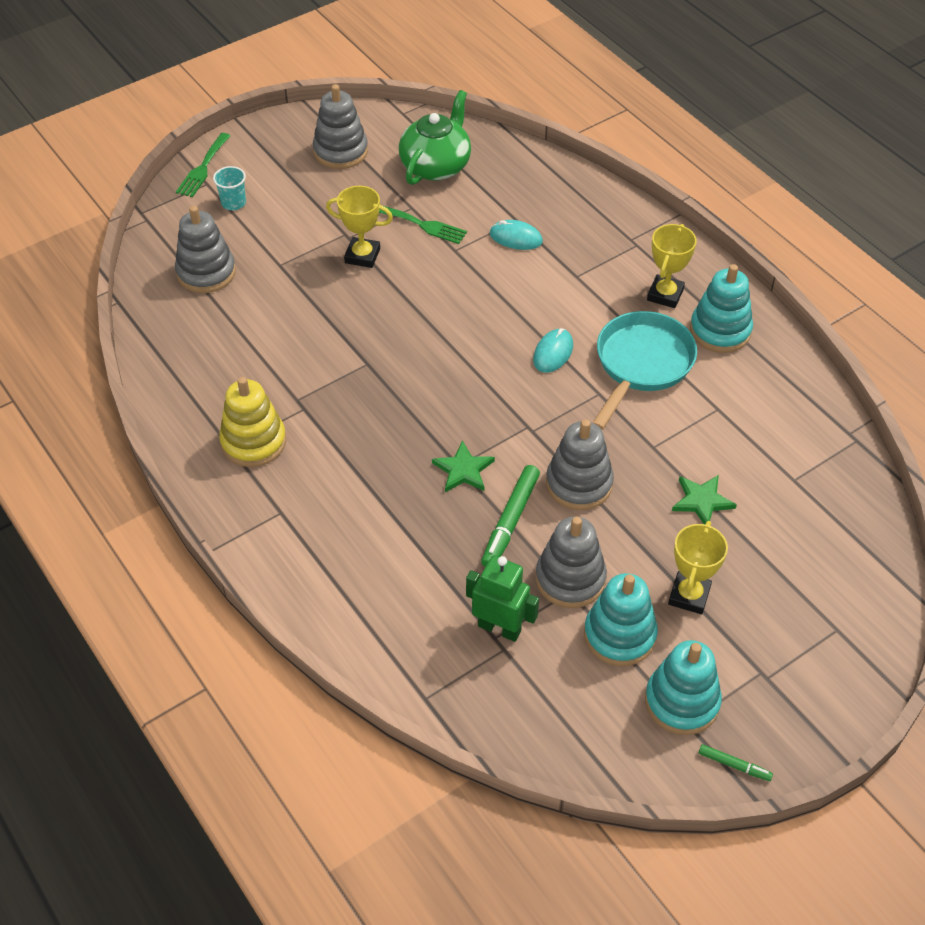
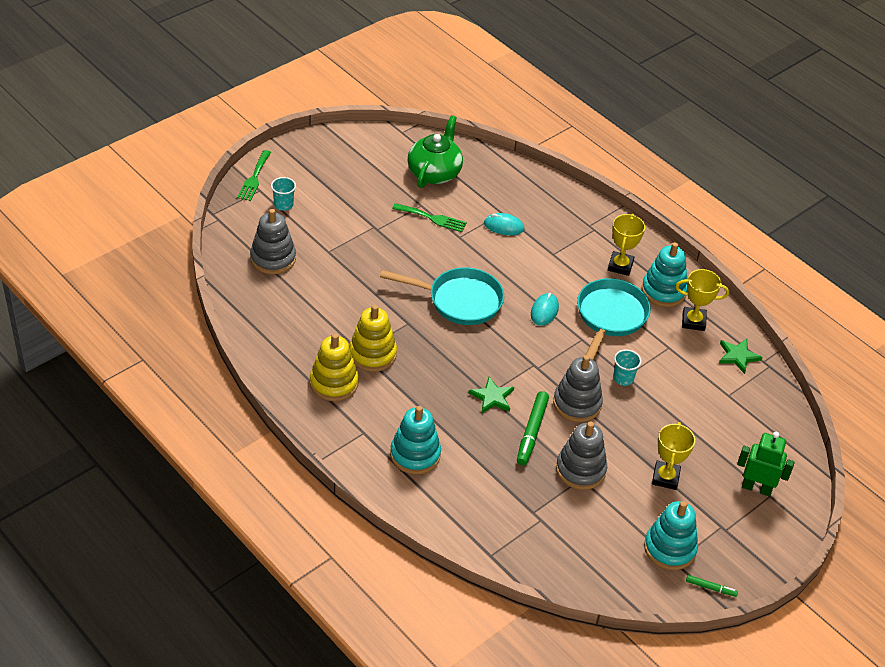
camera: 10 degrees left, 5 degrees down
(312, 404) = (372, 354): none -> yellow stacking toy
(340, 151) = (359, 163): grey stacking toy -> none
(362, 256) = (390, 243): yellow trophy -> yellow trophy (693, 321)
(441, 335) = (460, 301): none -> turquoise pan
(499, 628) = (535, 505): green robot -> green robot (756, 488)
(619, 635) = (620, 506): turquoise stacking toy -> turquoise stacking toy (415, 454)
(648, 450) = (623, 378): none -> turquoise cup
(702, 501) = (666, 412): green star -> green star (738, 356)

